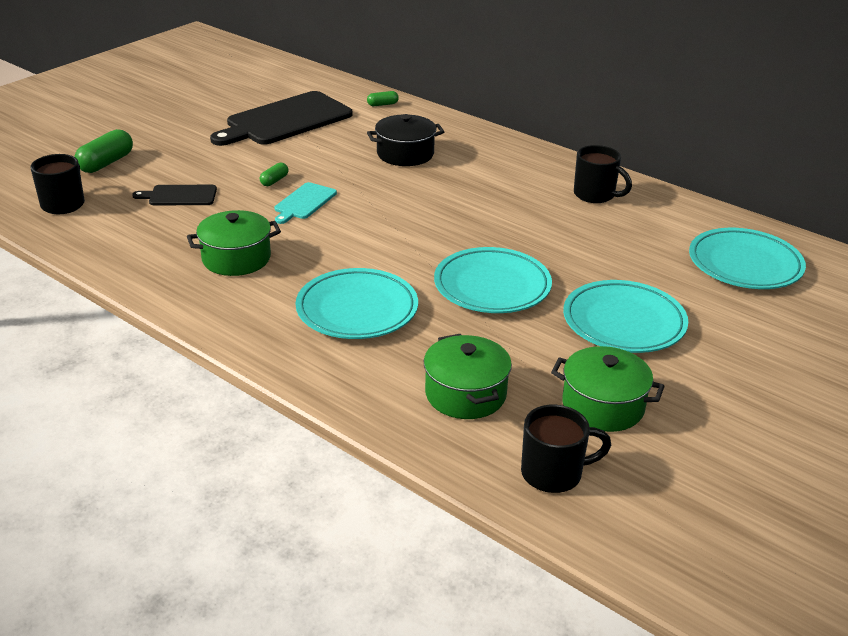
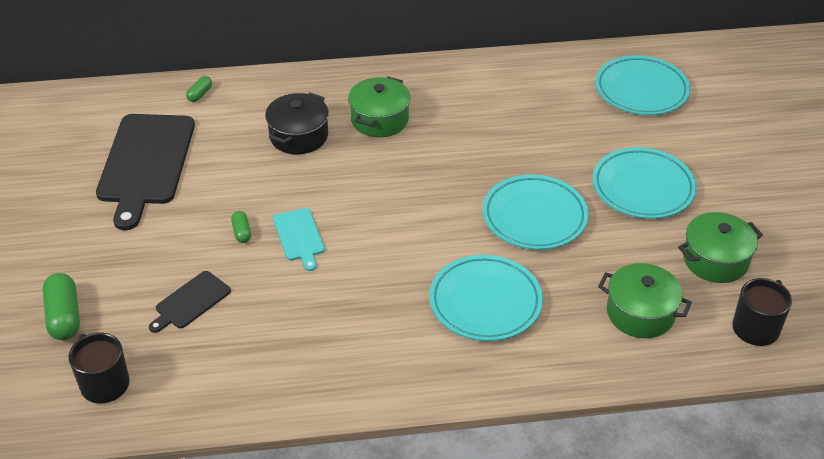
camera: 45 degrees left, 10 degrees up
(236, 258) = (336, 325): green pot -> green pot (379, 119)
(595, 195) = (482, 88): black mug -> none

